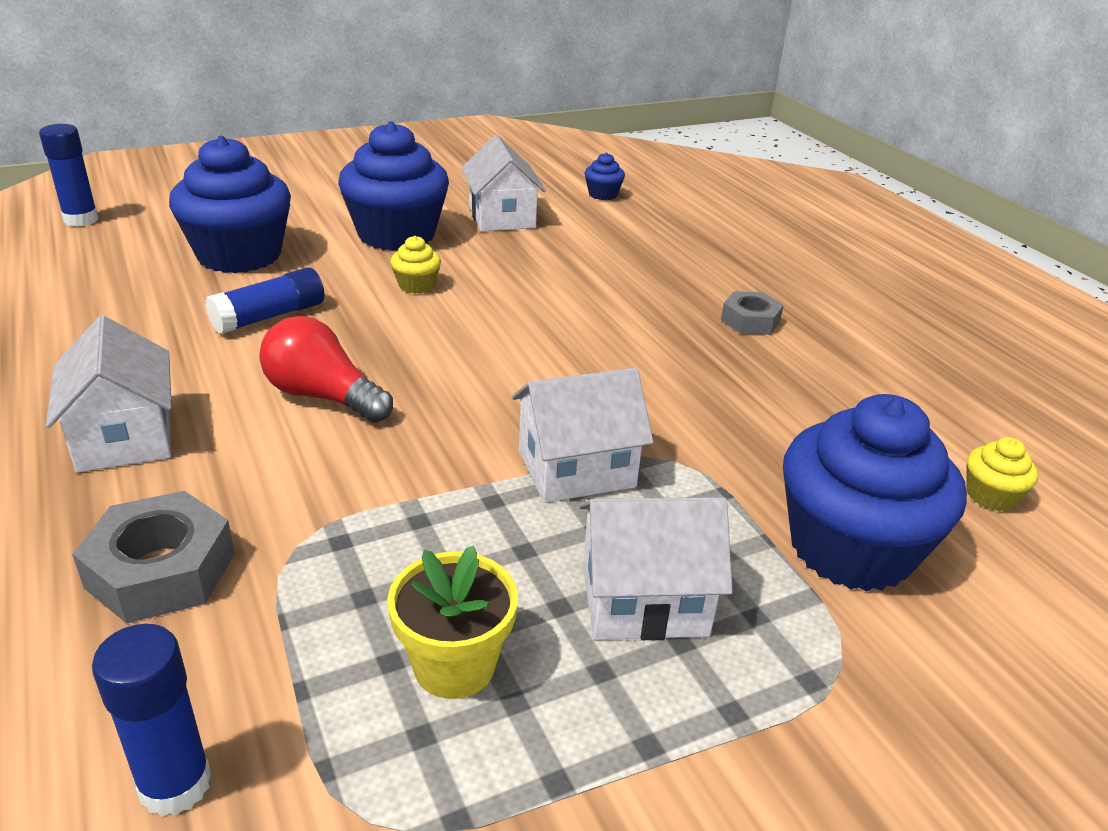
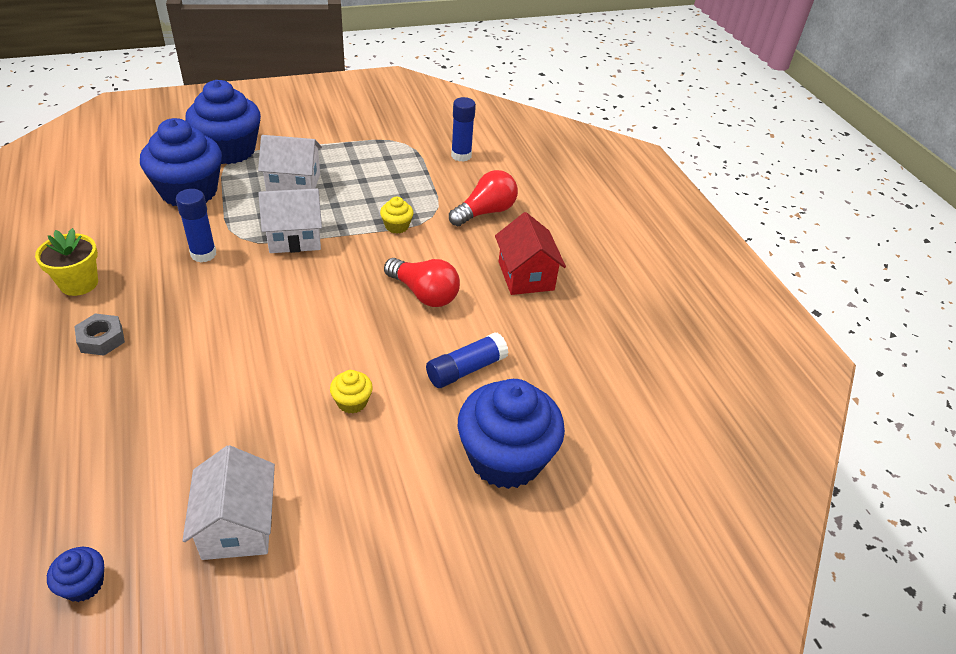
camera: 175 degrees left, 10 degrees up
(81, 220) = (677, 536): blue glue stick -> blue glue stick (203, 254)
(124, 437) = (526, 276): white house -> red house
(161, 570) = (485, 212): grey nut -> red light bulb
(396, 235) = (359, 490): blue cupcake -> blue cupcake (229, 150)
(454, 665) = (373, 172): yellow flower pot -> yellow flower pot (79, 283)
(990, 495) = (92, 205): yellow cupcake -> yellow cupcake (397, 226)

